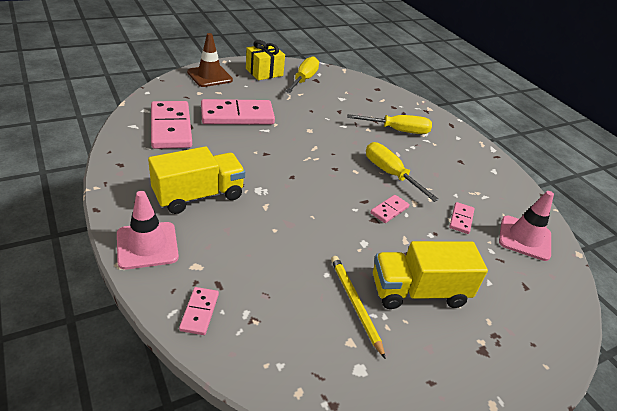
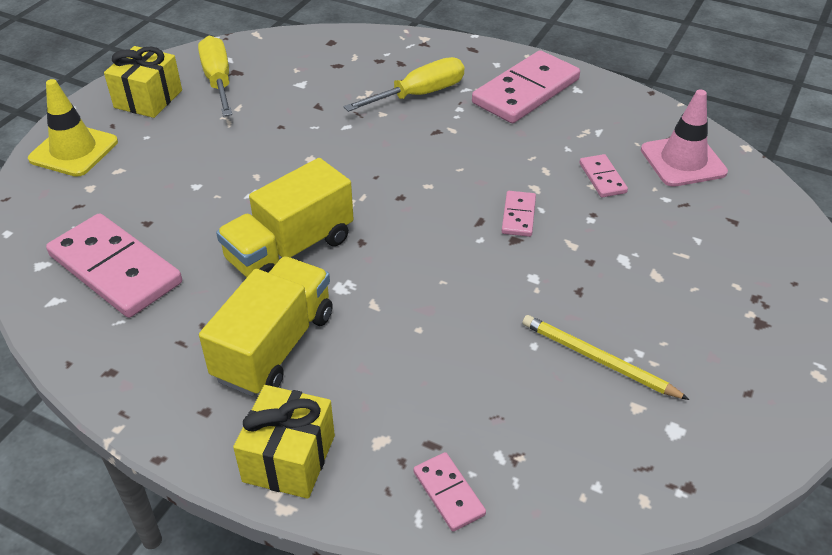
camera: 30 degrees left, 5 degrees up
(147, 245) = (289, 458): pink traffic cone -> yellow gift
(210, 76) = (74, 150): brown traffic cone -> yellow traffic cone
(237, 116) = (189, 193): pink domino -> pink domino (526, 91)
(390, 174) = (471, 164): yellow screwdriver -> none
(418, 291) = (644, 299): yellow truck -> yellow truck (290, 249)

